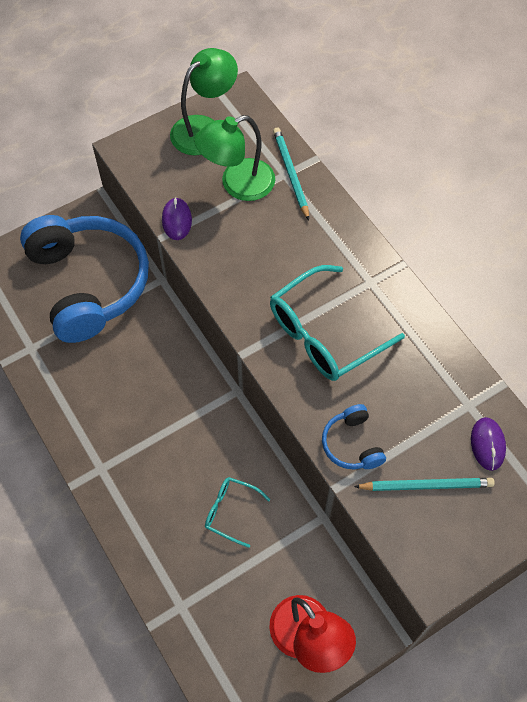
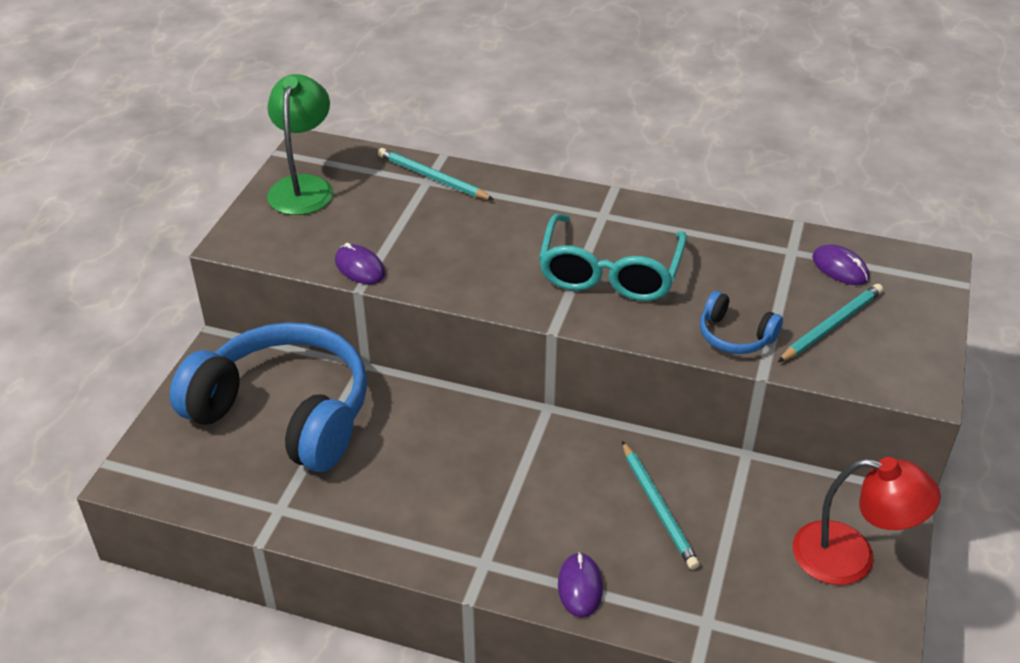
camera: 40 degrees left, 20 degrees down
(135, 526) = (580, 587): none -> purple mouse
(230, 511) = (658, 507): turquoise glasses -> turquoise pencil
(237, 184) = (389, 210): green lamp -> none

